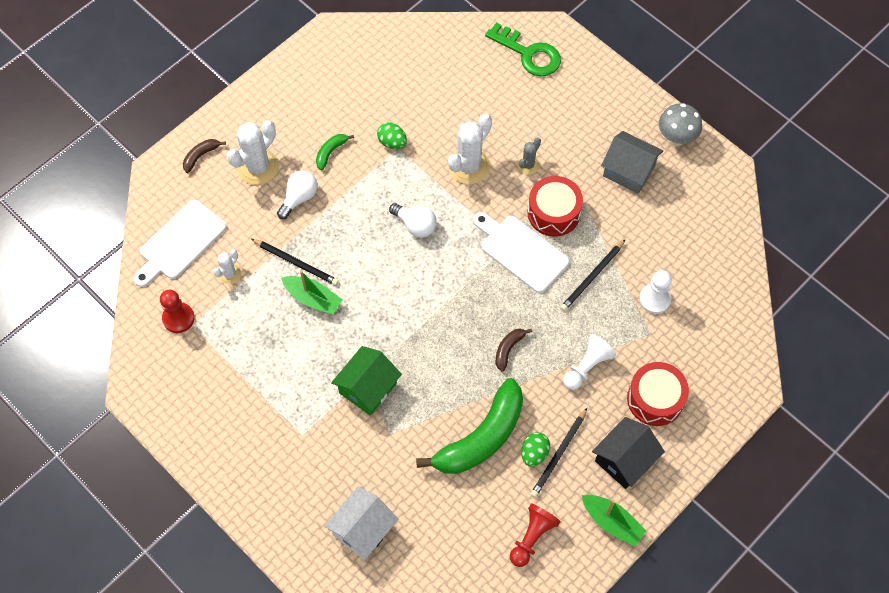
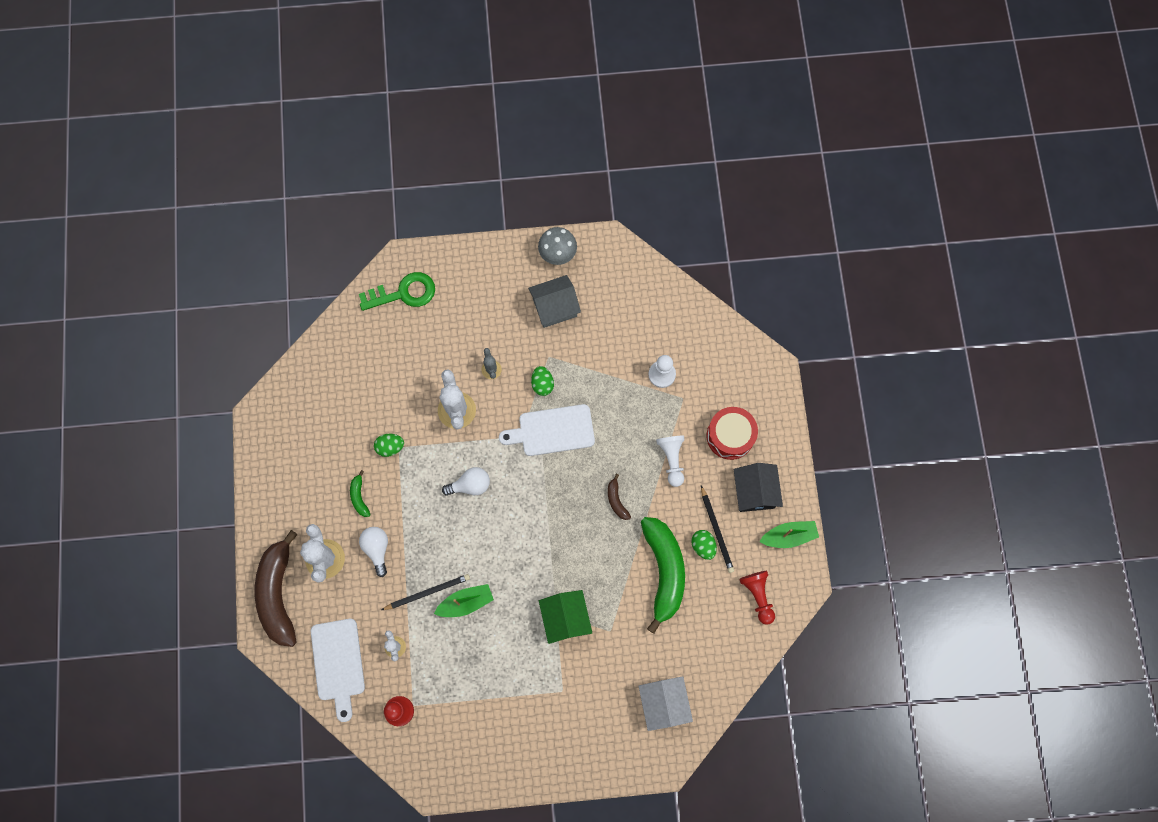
camera: 50 degrees left, 10 degrees up
(201, 156) = (278, 593): brown banana -> brown banana, size x2.36
(553, 213) = (542, 384): red drum -> green egg
(592, 277) = (611, 400): black pencil -> none

